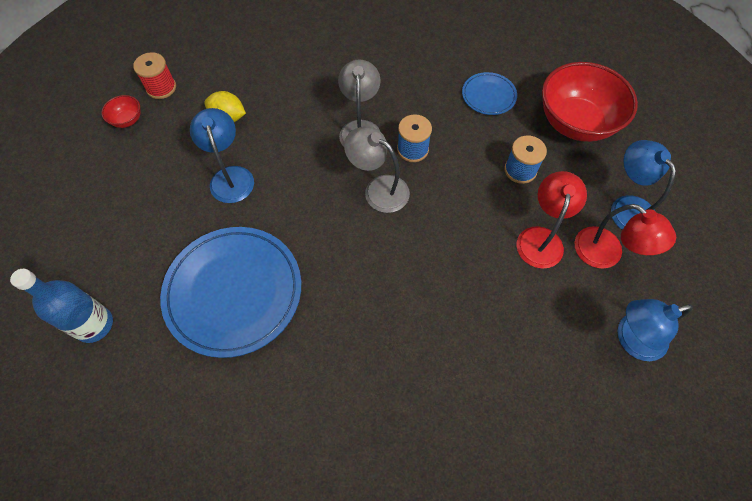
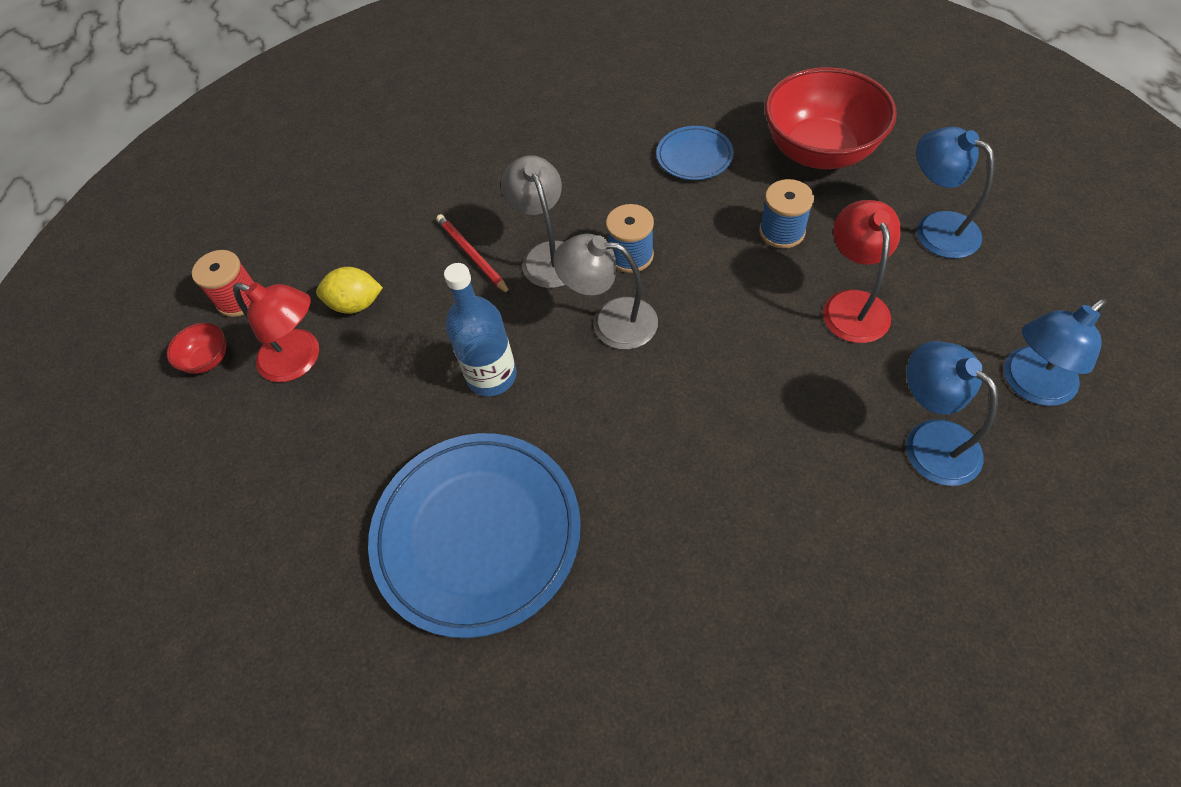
camera: 15 degrees left, 5 degrees down
(94, 325) = (289, 664): blue bottle -> blue bottle (491, 376)
(230, 176) = (396, 380): blue lamp -> blue lamp (929, 441)
(313, 112) = (472, 255): none -> red pencil
(606, 254) = (942, 293): red lamp -> red lamp (300, 360)

